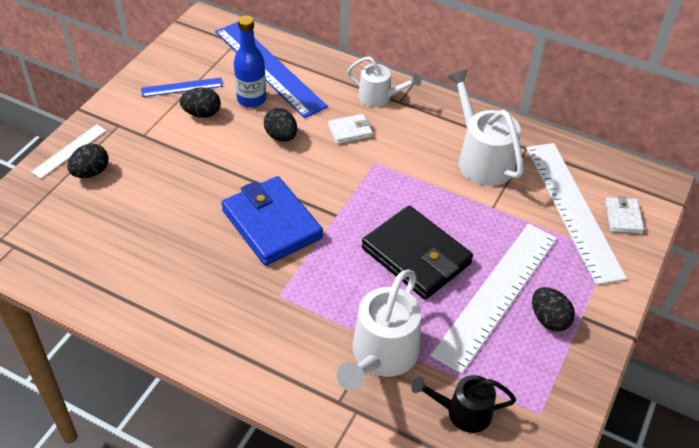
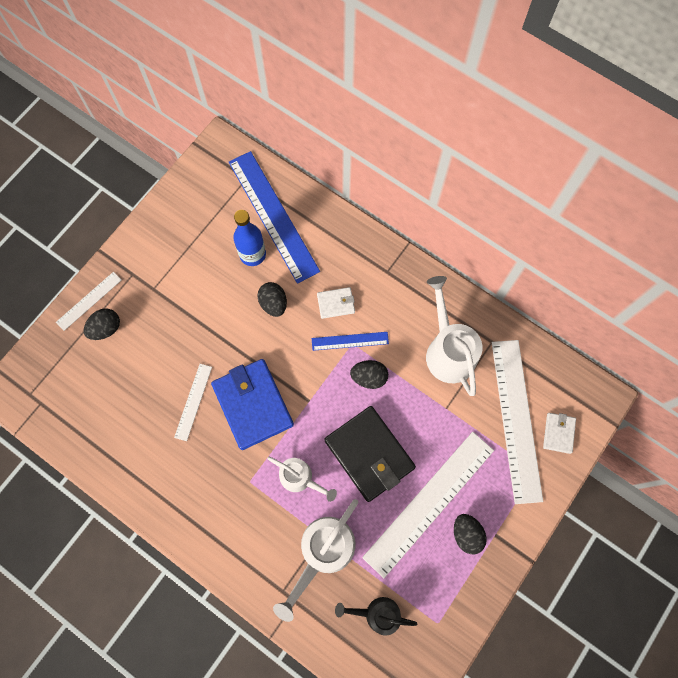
camera: 10 degrees right, 25 degrees up
(182, 87) = (192, 232): blue ruler -> blue ruler (350, 341)
(201, 228) = (193, 401): none -> white ruler
(202, 114) = (206, 268): black egg -> black egg (369, 377)
(379, 97) = (369, 264): white watering can -> white watering can (300, 478)

